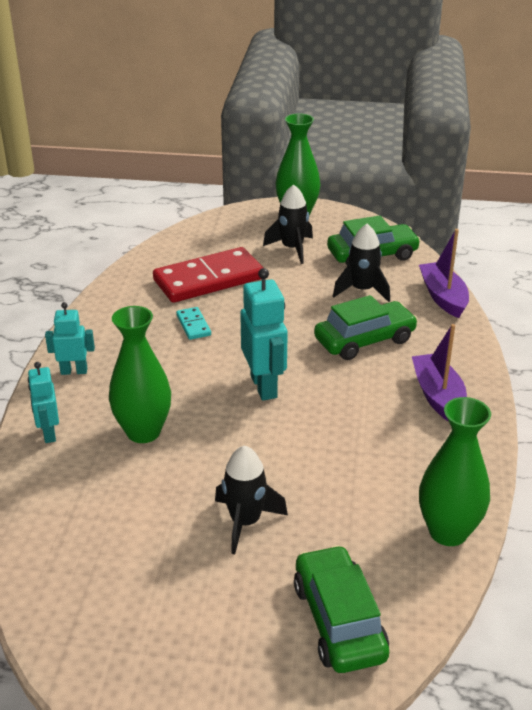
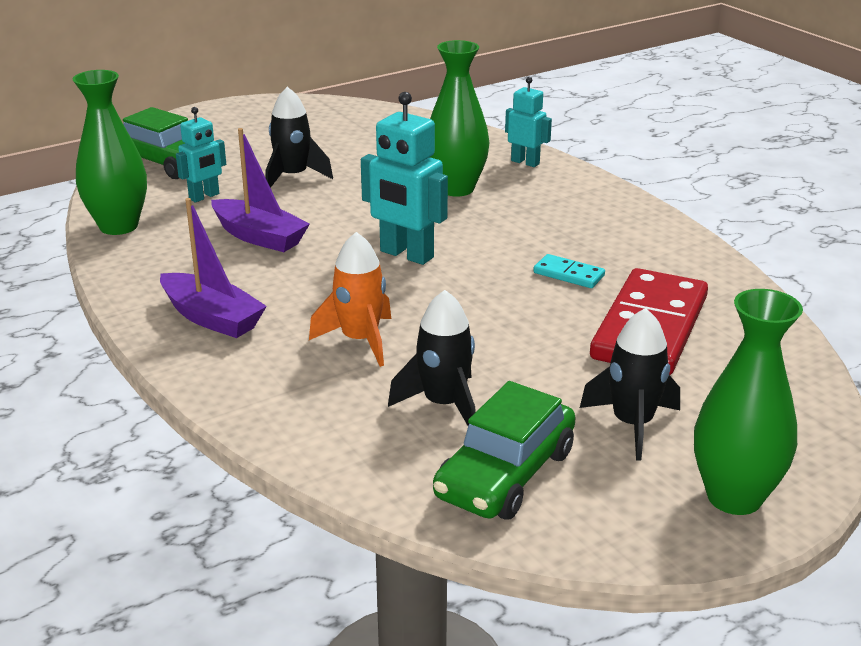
camera: 140 degrees right, 5 degrees down
(74, 371) = (594, 198): turquoise robot -> turquoise robot (204, 197)
(364, 340) = (360, 340): green car -> orange rocket
(443, 297) = (318, 449): purple boat -> purple boat (259, 237)

